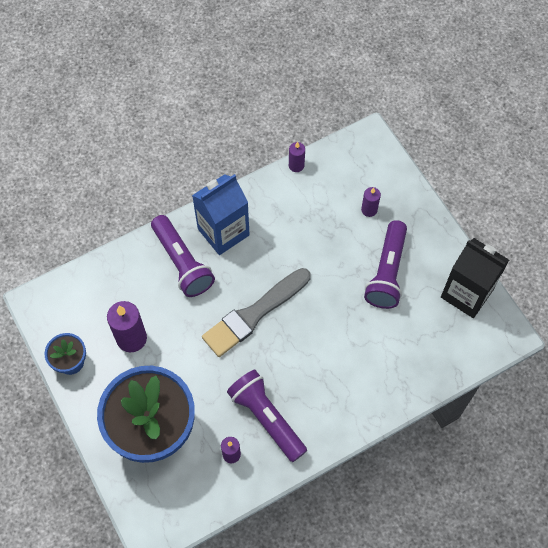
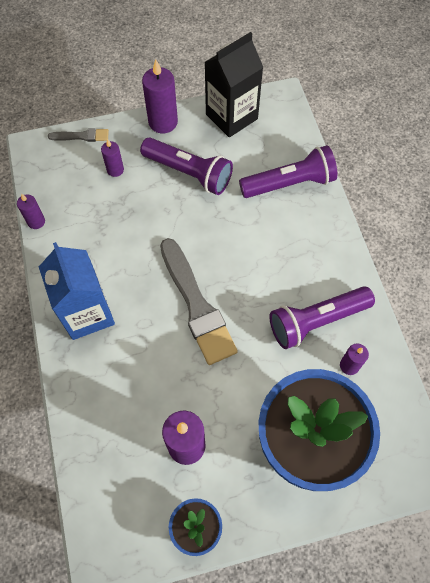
camera: 75 degrees left, 0 degrees up
(182, 262) = (109, 366): purple flashlight -> purple flashlight (289, 183)
(396, 171) = (82, 136): none -> grey brush
(437, 234) = (163, 122): none -> purple candle

